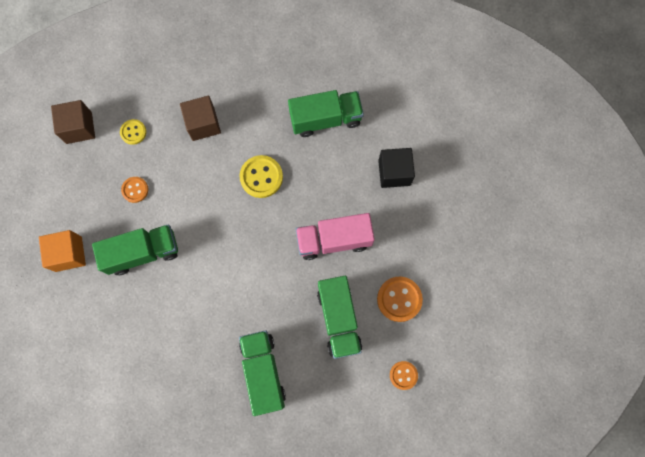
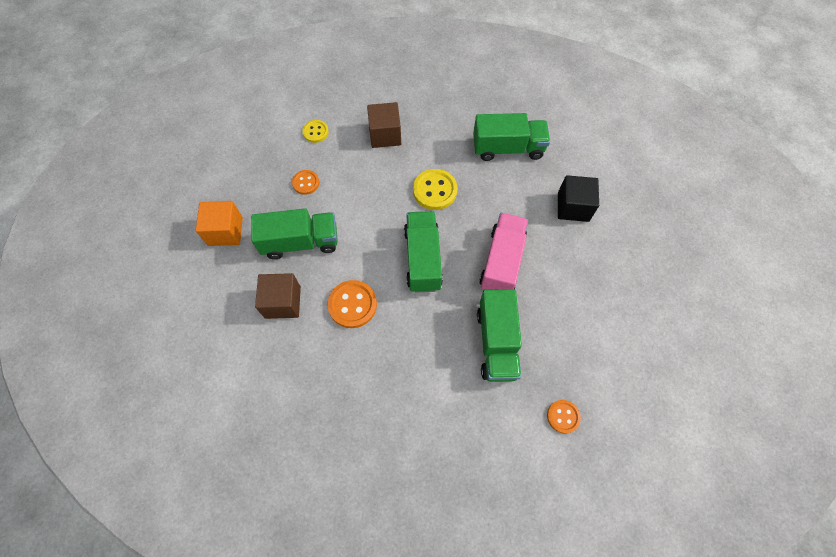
camera: 10 degrees right, 10 degrees down
(79, 128) = (264, 121): brown cube -> brown cube (283, 302)
(263, 372) = (404, 385): green truck -> green truck (422, 259)
(334, 240) = (501, 262): pink truck -> pink truck turned 105 degrees clockwise
(399, 299) = (566, 333): orange button -> orange button (352, 304)

